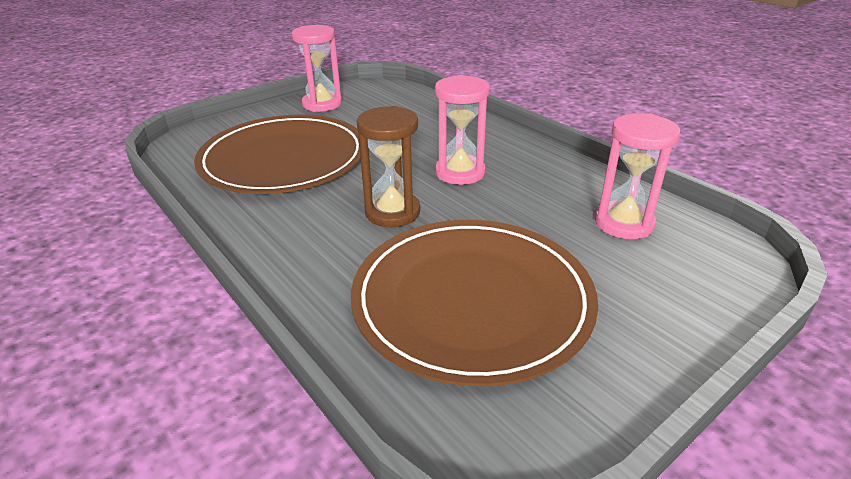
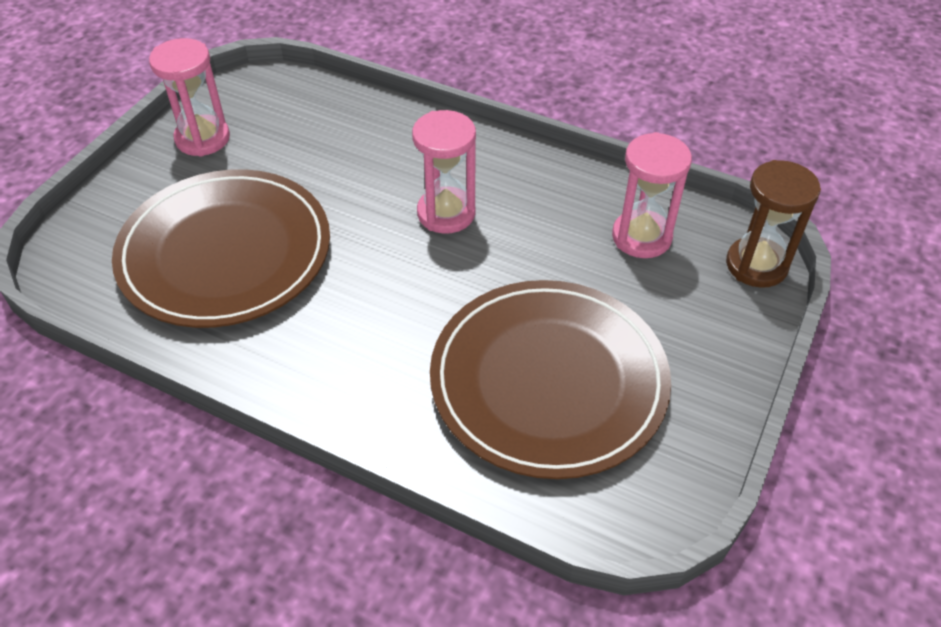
camera: 25 degrees left, 15 degrees up
(392, 212) = (407, 295): brown hourglass -> brown hourglass (756, 265)

